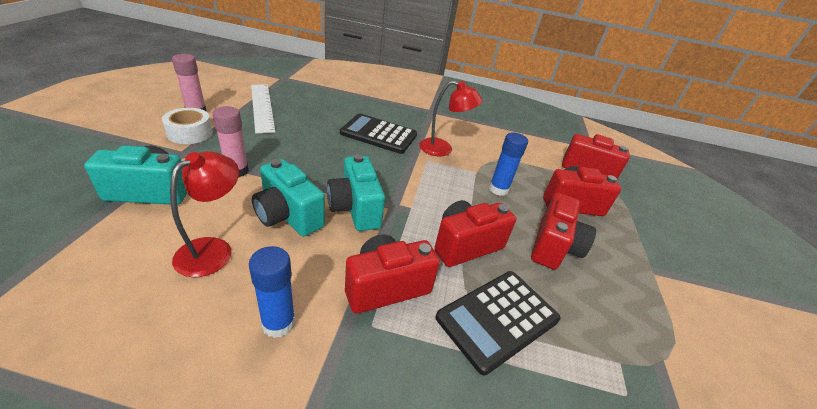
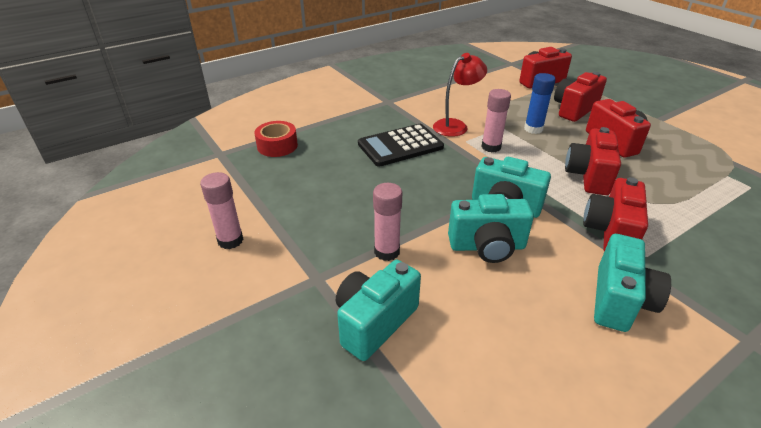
camera: 40 degrees left, 0 degrees up
(190, 133) = (277, 260): white tape -> none
(213, 249) = (504, 307): red lamp -> none
(262, 107) = (272, 192): white ruler -> none
(278, 323) = (619, 300): blue glue stick -> turquoise camera
(316, 91) = (277, 146): none -> red tape
(436, 175) = (491, 147): none -> pink glue stick
(497, 318) = (669, 200): black calculator -> none

